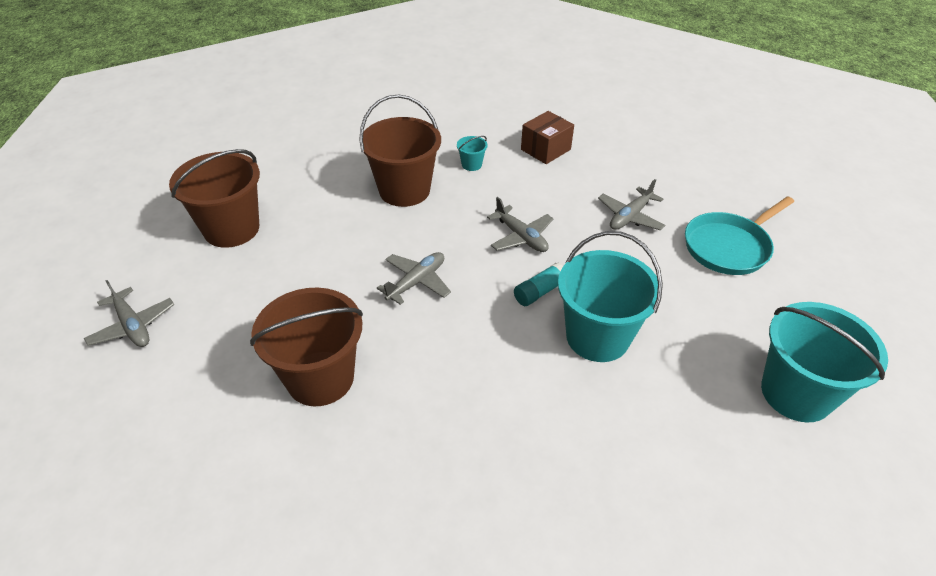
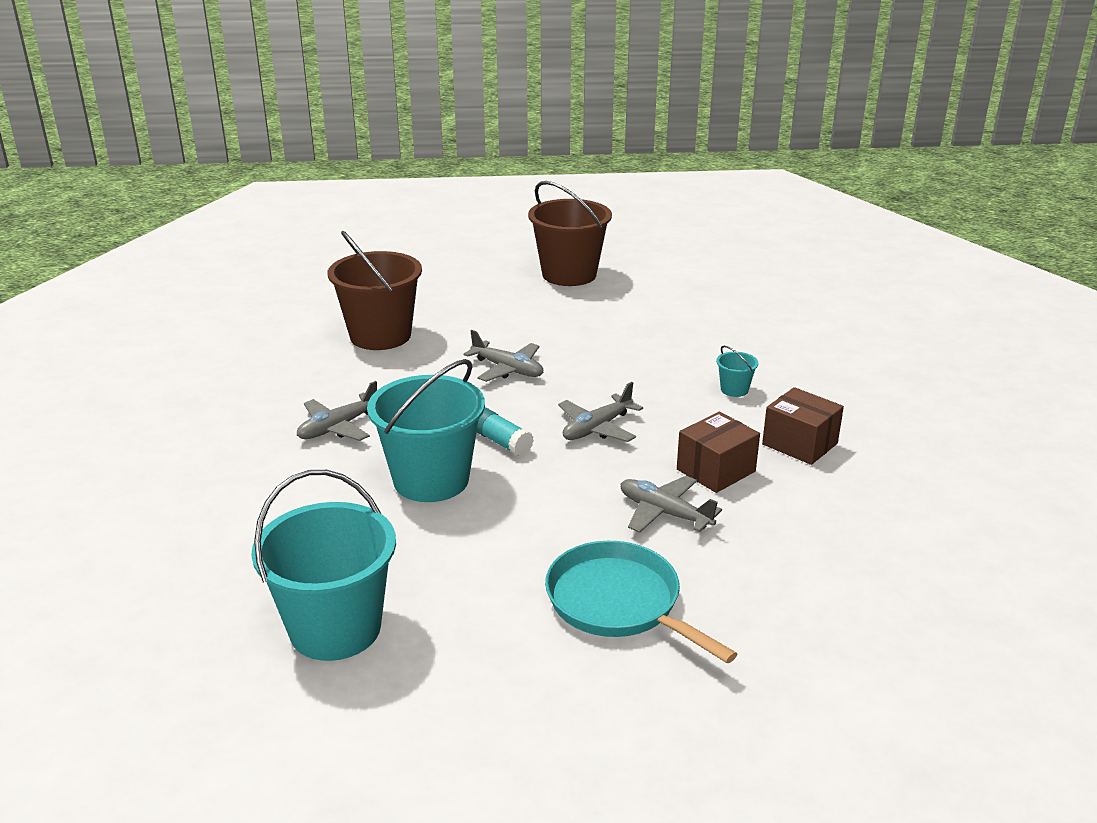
camera: 85 degrees right, 15 degrees down
(132, 326) = (440, 257): grey plane -> grey plane (338, 427)
(404, 190) = (662, 351): brown bucket -> none
(578, 188) = (716, 470): none -> brown box

